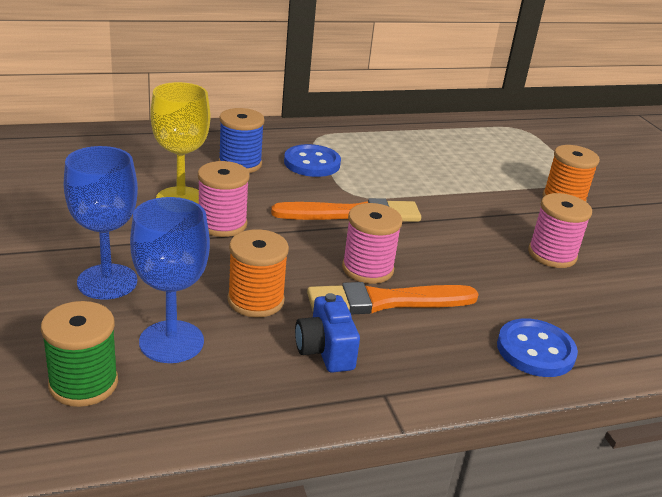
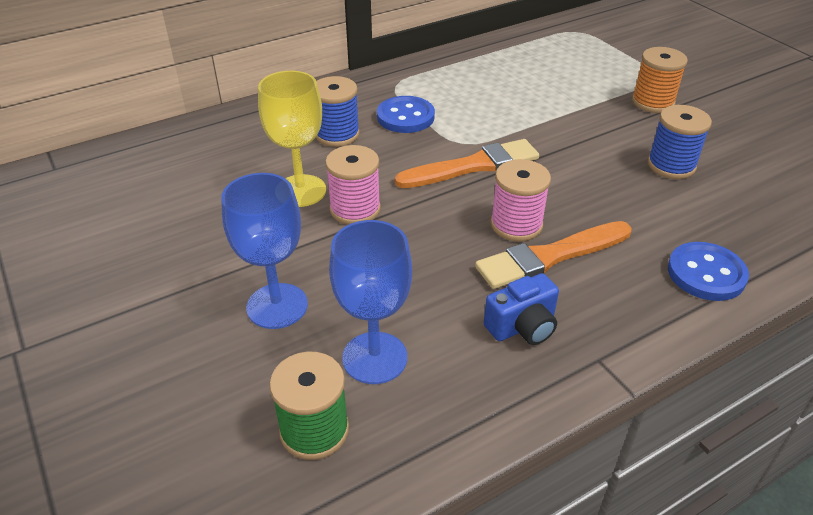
camera: 10 degrees left, 10 degrees up
(256, 300) = (431, 288): orange spool -> none
(325, 351) = (522, 327): blue camera -> blue camera turned 90 degrees counterclockwise
(552, 255) = (671, 165): pink spool -> blue spool

